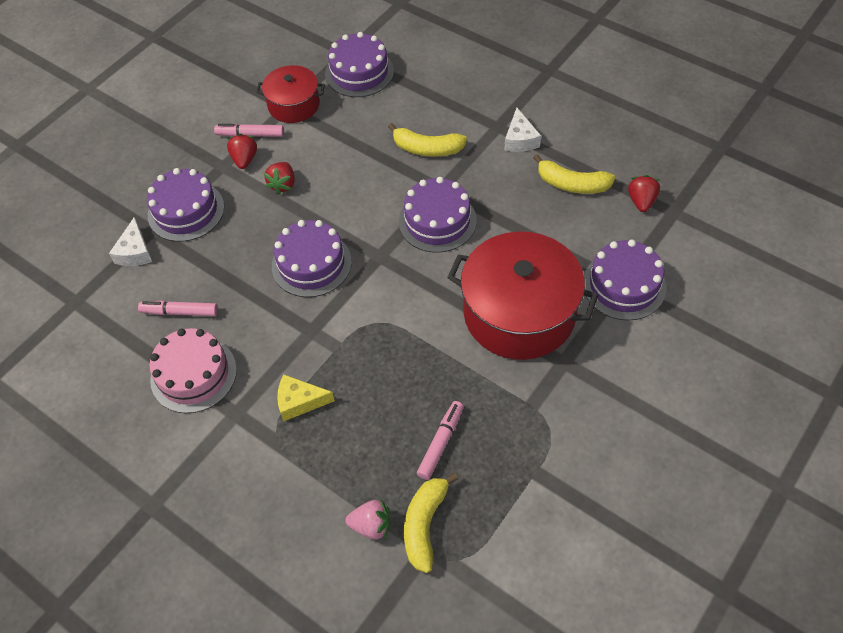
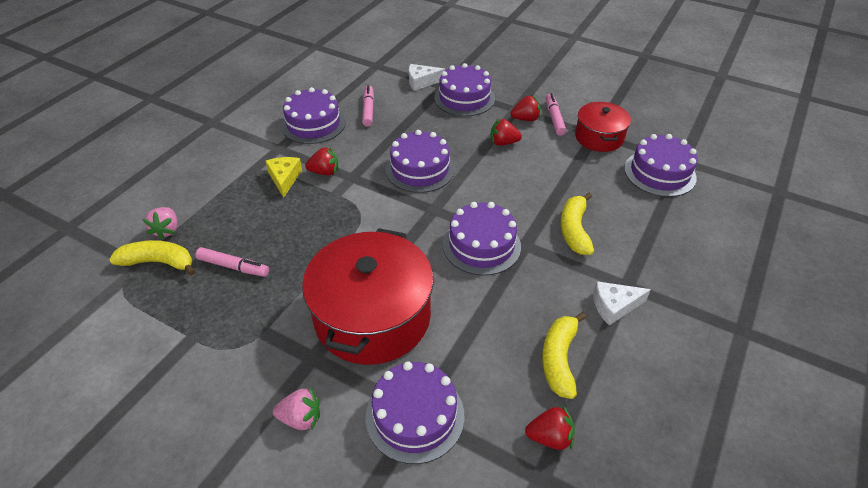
camera: 80 degrees right, 10 degrees down
(193, 374) = (313, 124): pink cake -> purple cake
(296, 359) = (324, 172): none -> red strawberry
(626, 368) = (301, 418): none -> pink strawberry

